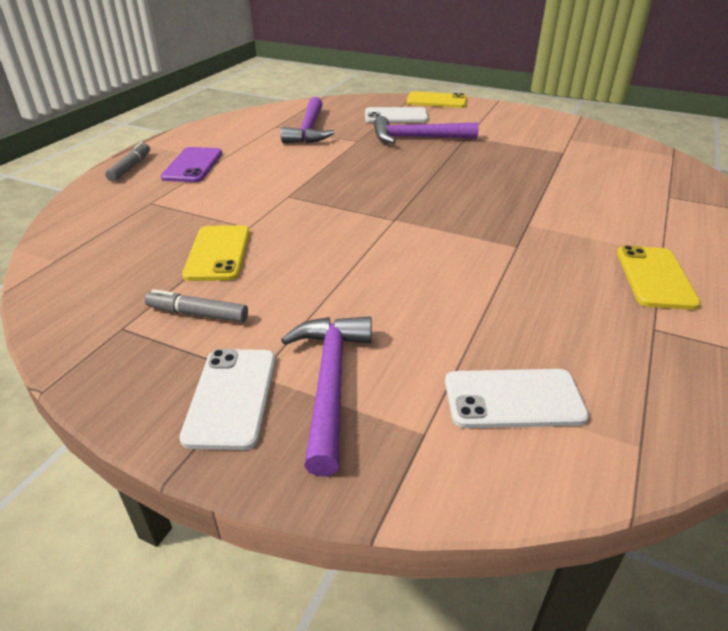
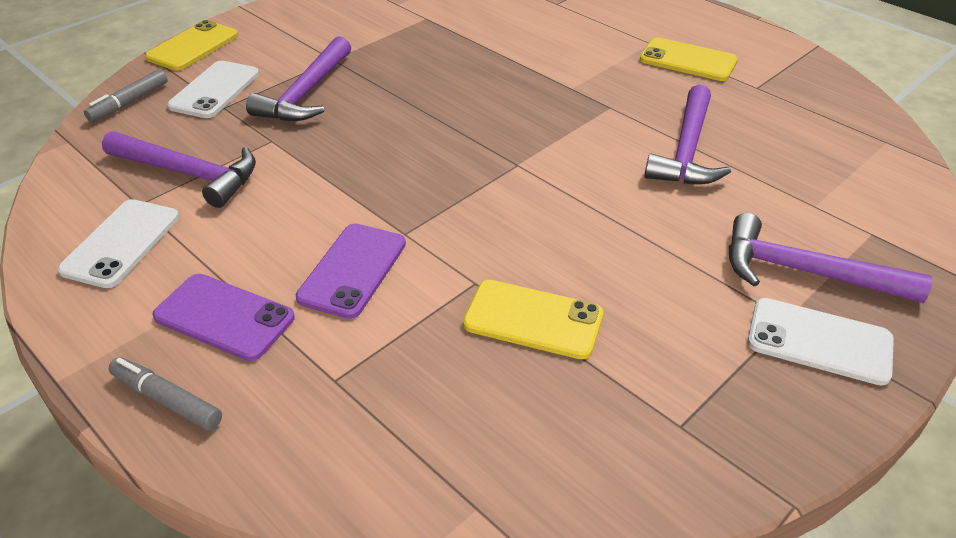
camera: 70 degrees left, 5 degrees up
(198, 314) = (668, 352): grey marker -> grey marker (129, 102)
(244, 188) = (353, 270): none -> purple phone
(483, 294) = (687, 150): none -> purple hammer
(513, 399) = (835, 178): white phone -> white phone (121, 243)

